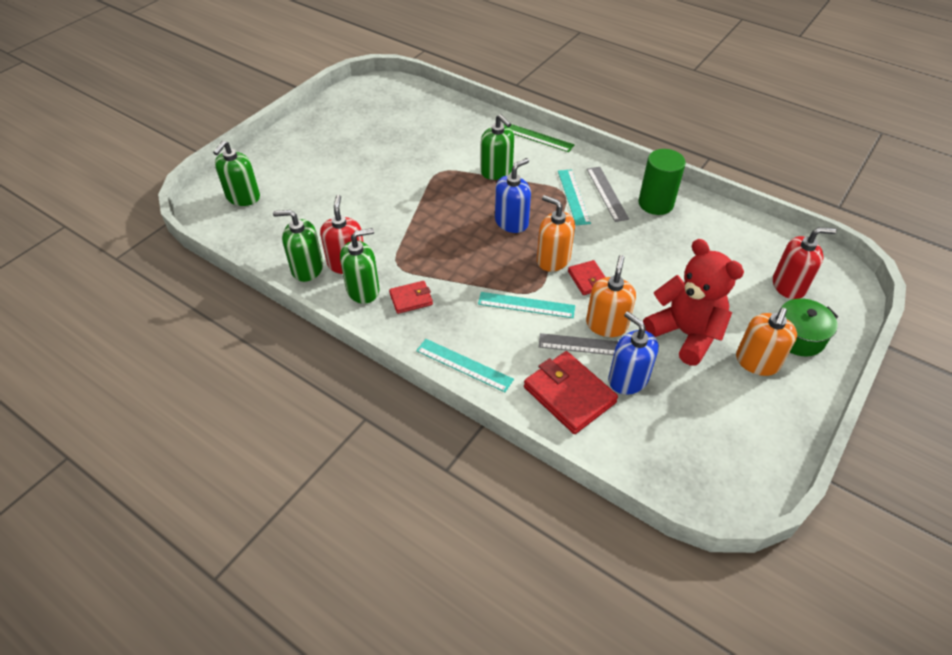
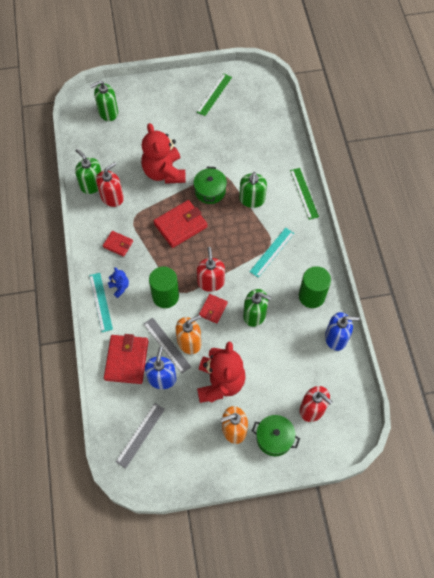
camera: 45 degrees right, 15 degrees up
(346, 119) = (214, 94): none -> green ruler
(363, 290) = (103, 220): green soap dispenser -> green soap dispenser (254, 315)
(377, 206) = (164, 172): none -> red teddy bear
(447, 191) = (210, 191): none -> green pot
(456, 236) = (180, 225): none -> red wallet
(466, 335) = (119, 287): none -> blue teddy bear
(511, 222) = (218, 240): blue soap dispenser -> blue soap dispenser (336, 338)
(526, 305) = (165, 296): turquoise ruler -> green cylinder
(553, 259) = (211, 282): orange soap dispenser -> red soap dispenser
(607, 193) = (293, 266): grey ruler -> grey ruler (140, 435)

